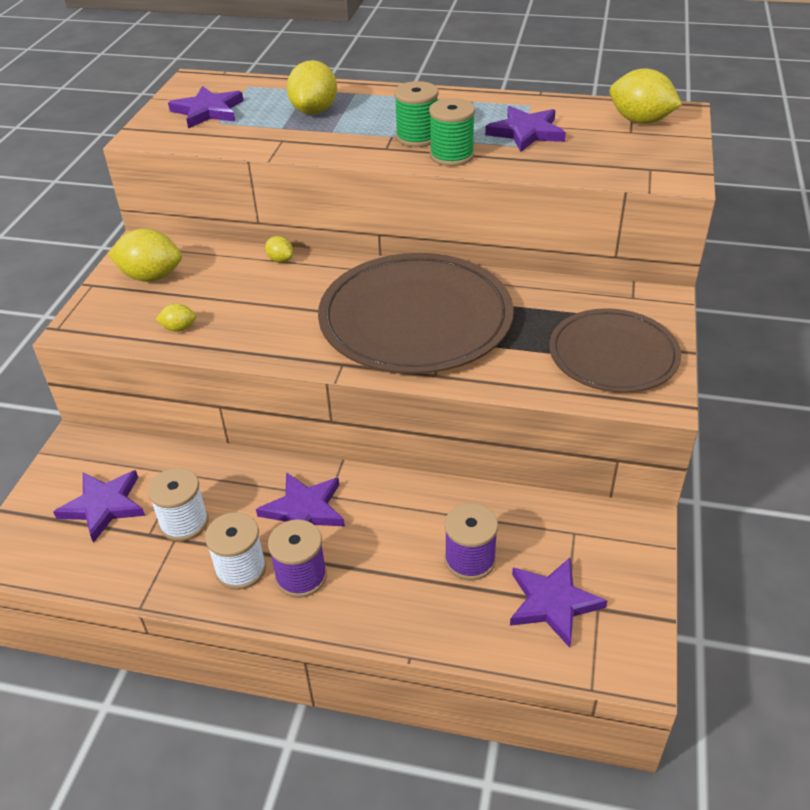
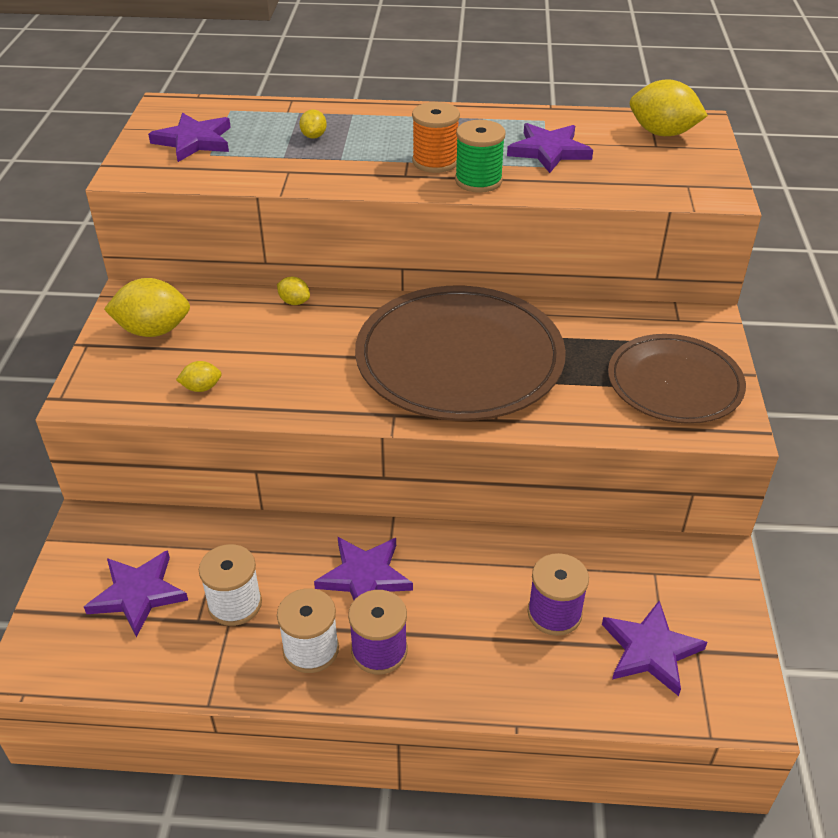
camera: 10 degrees left, 0 degrees up
(314, 111) = (314, 136): yellow lemon -> yellow lemon, size x0.50
(417, 137) = (435, 161): green spool -> orange spool

